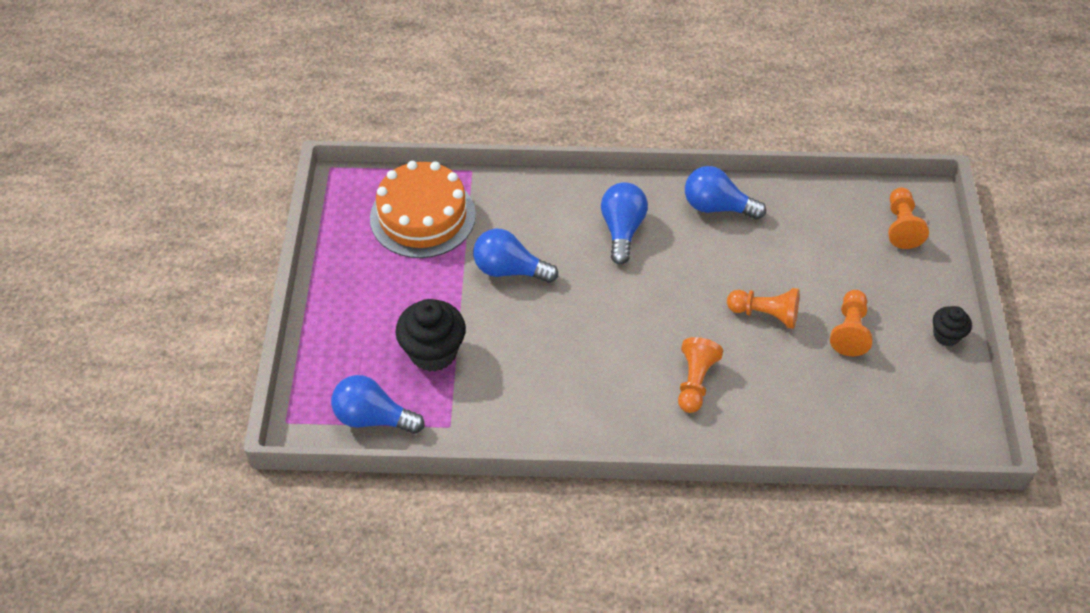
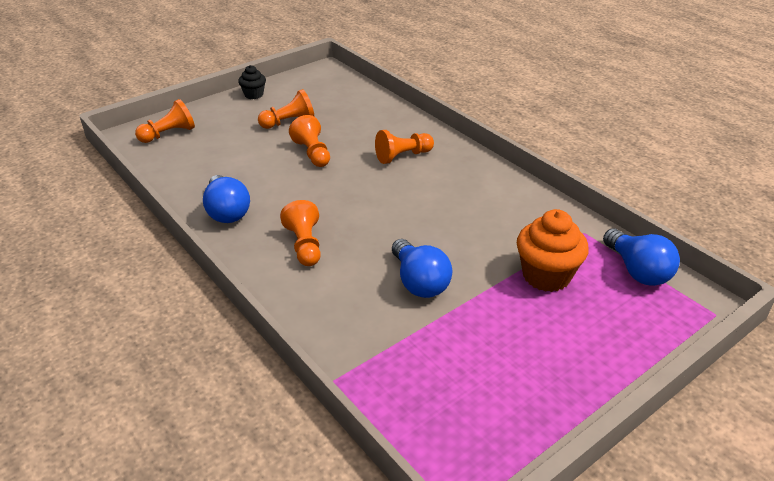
camera: 130 degrees left, 15 degrees down
(422, 216) = (430, 376): orange cake -> none
(433, 352) = (546, 276): black cupcake -> orange cupcake
(622, 230) = (304, 245): blue light bulb -> orange pawn

